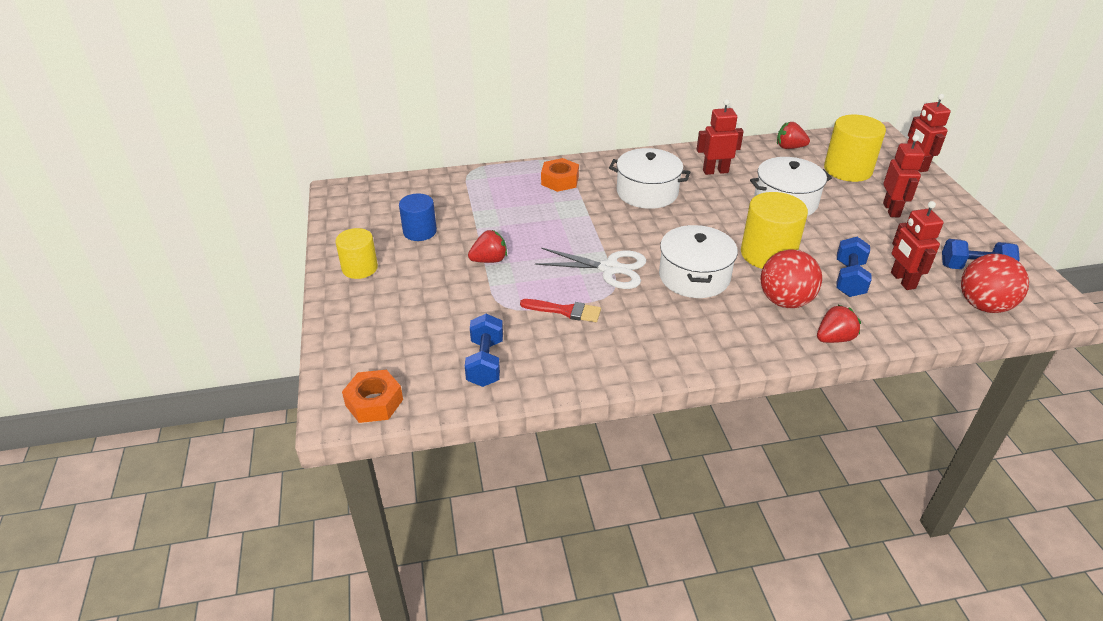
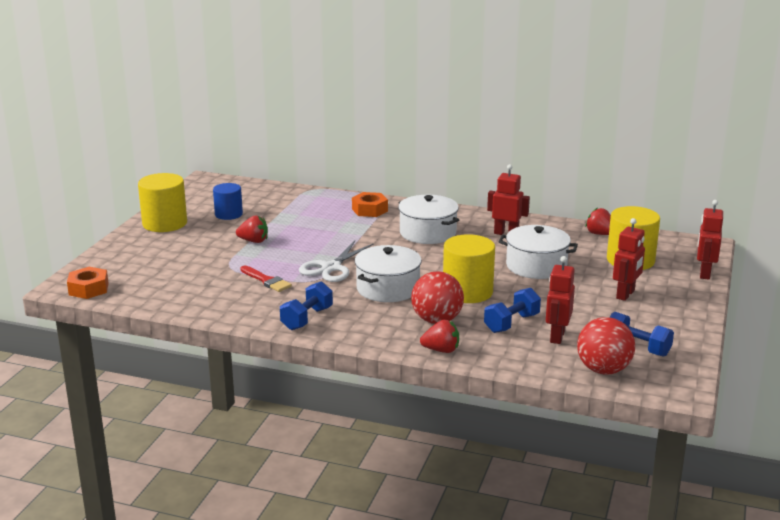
camera: 30 degrees right, 15 degrees down
(360, 268) = (164, 223): yellow cylinder -> yellow cylinder, size x1.57
(485, 362) = (178, 290): blue dumbbell -> blue dumbbell (307, 319)
(609, 269) = (331, 268): white scissors -> white scissors turned 75 degrees clockwise

